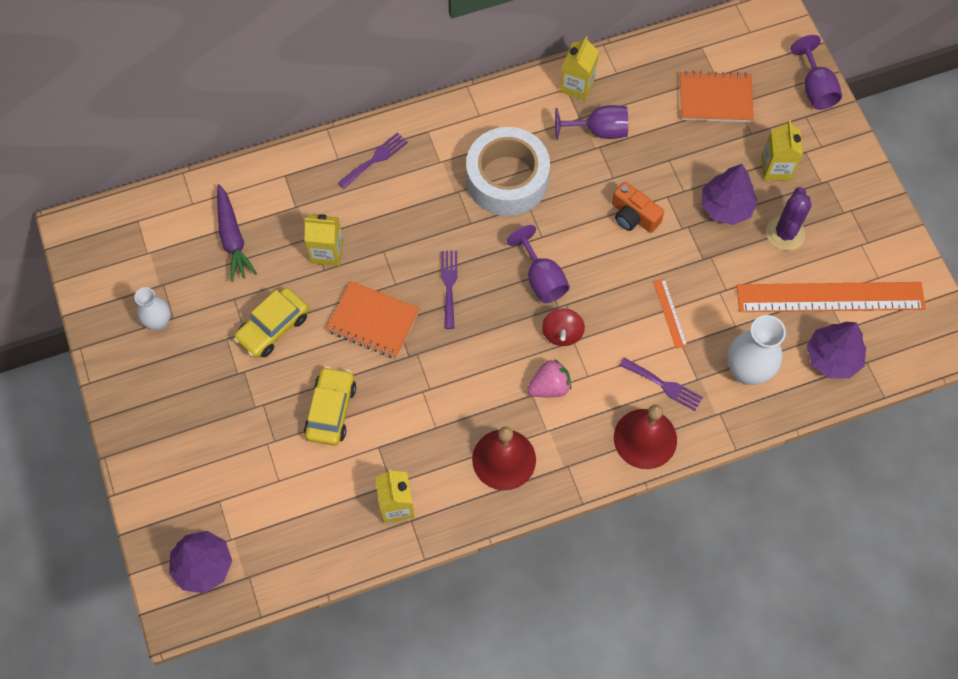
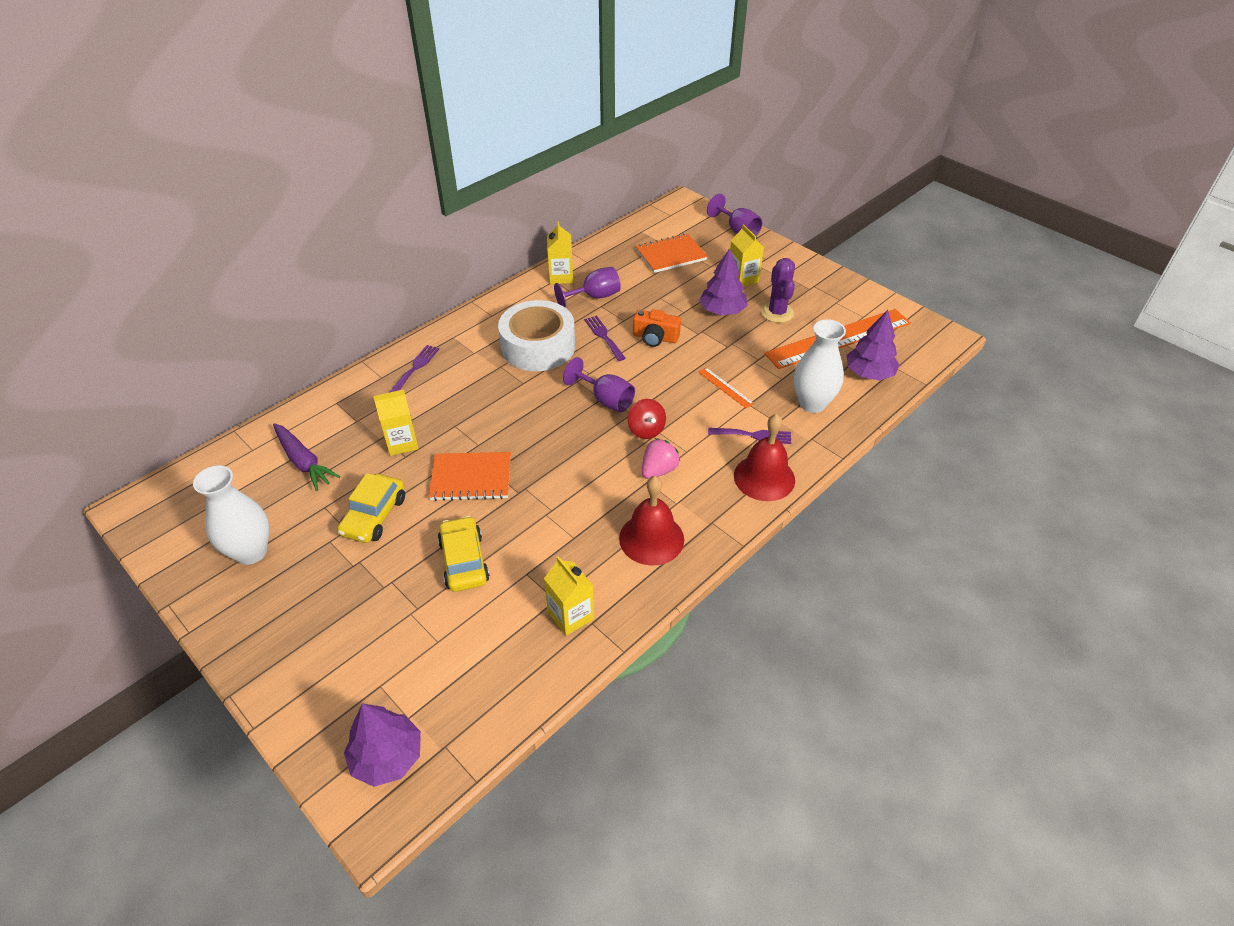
camera: 25 degrees left, 20 degrees down
(159, 322) = (251, 552): white vase -> white vase, size x1.64
(449, 285) = (527, 430): purple fork -> purple fork (604, 336)

